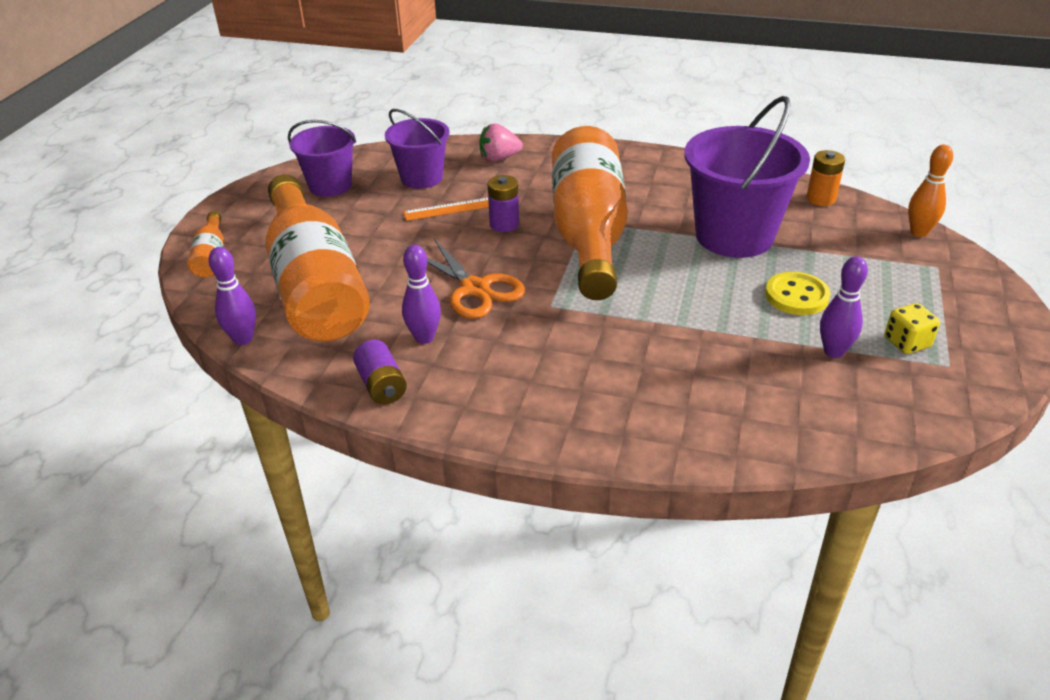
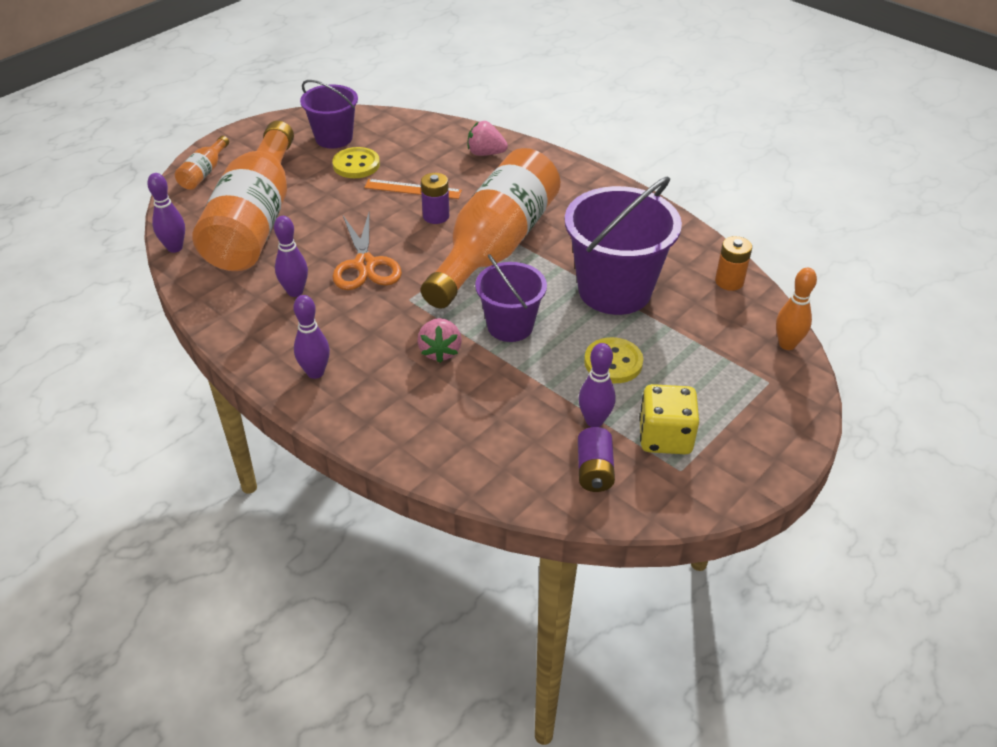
camera: 25 degrees right, 5 degrees up
(377, 203) = (356, 165): none -> yellow button
(382, 385) = (236, 318): purple battery -> purple battery (594, 470)
(421, 178) = (408, 152): purple bucket -> purple bucket (510, 326)
(522, 408) = (315, 372): none -> purple bowling pin
(629, 342) = (440, 351): none -> pink strawberry
(907, 342) = (665, 437): yellow dice -> yellow dice, size x1.54

